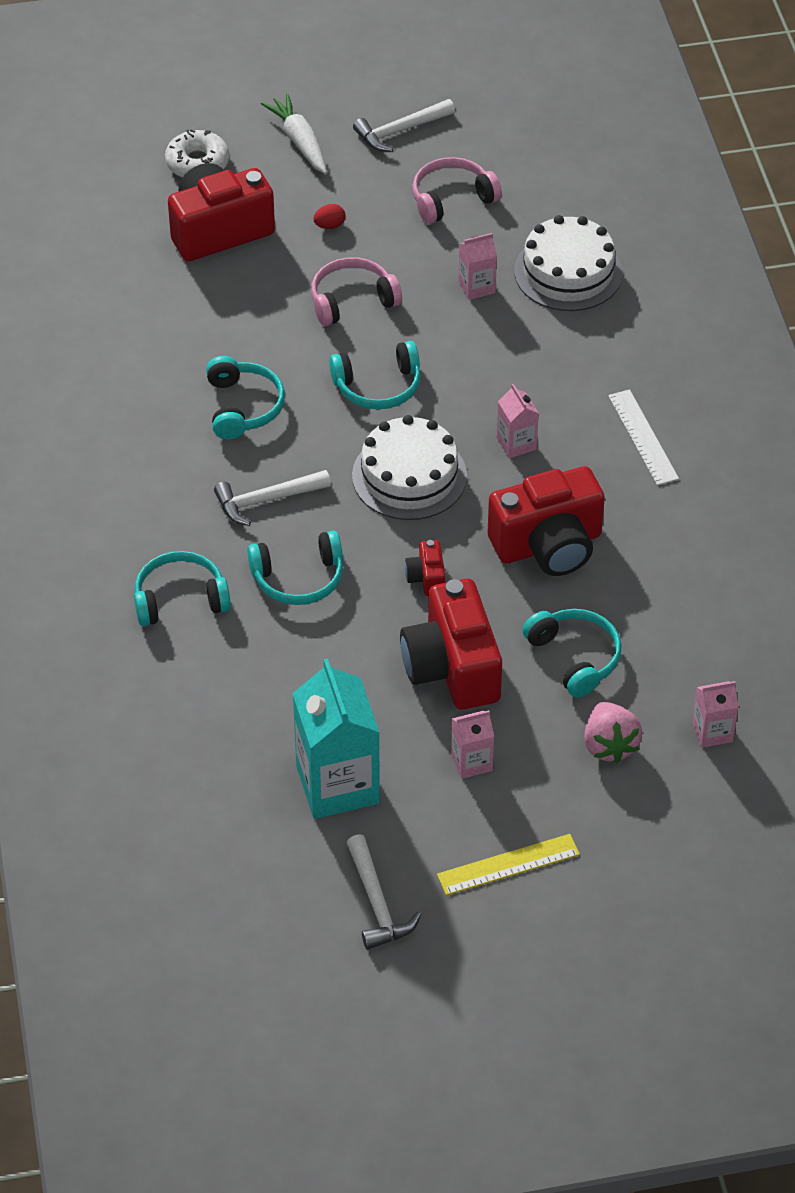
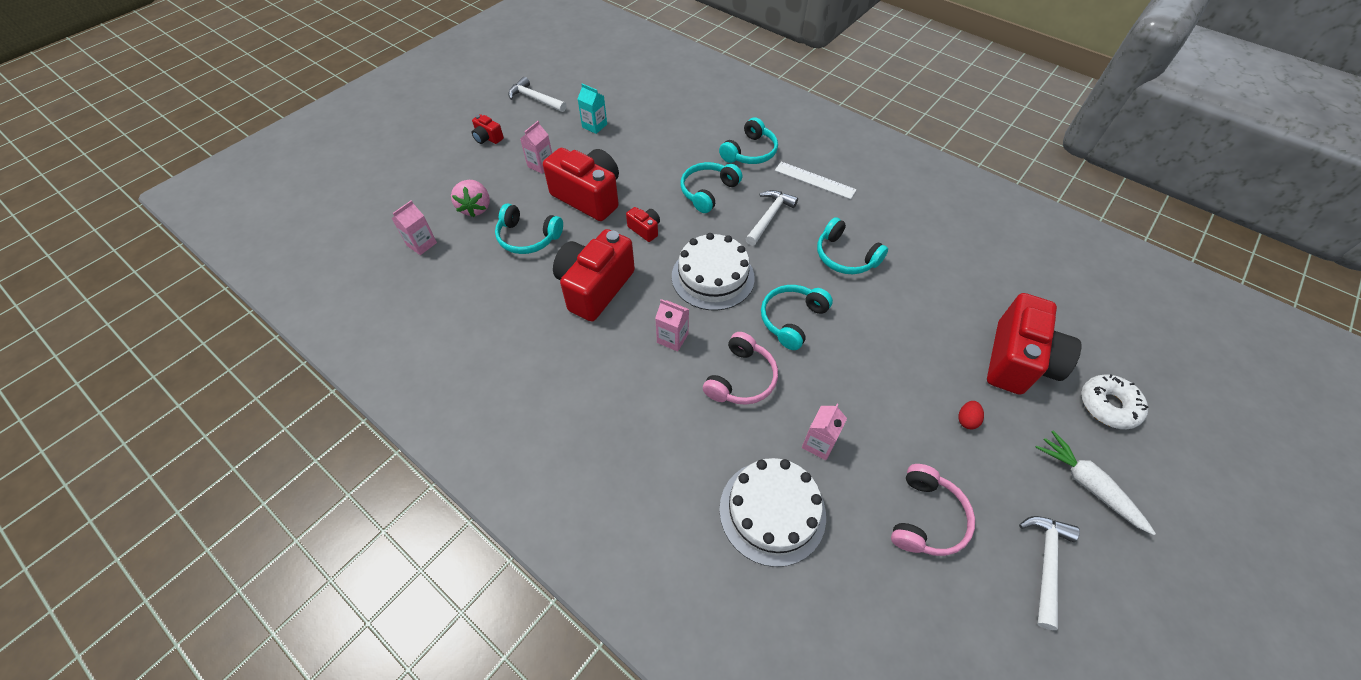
camera: 140 degrees right, 5 degrees up
(299, 141) = (1087, 484): white carrot -> white carrot turned 150 degrees counterclockwise
(337, 784) = (594, 126): turquoise carton -> turquoise carton, size x0.49
(352, 300) = (879, 369): pink headphones -> pink headphones (741, 378)
(508, 865) = (488, 138): yellow ruler -> red camera
(609, 745) = (476, 208): pink strawberry -> pink strawberry turned 135 degrees counterclockwise
(643, 437) = (595, 399): white ruler -> white ruler (815, 180)

